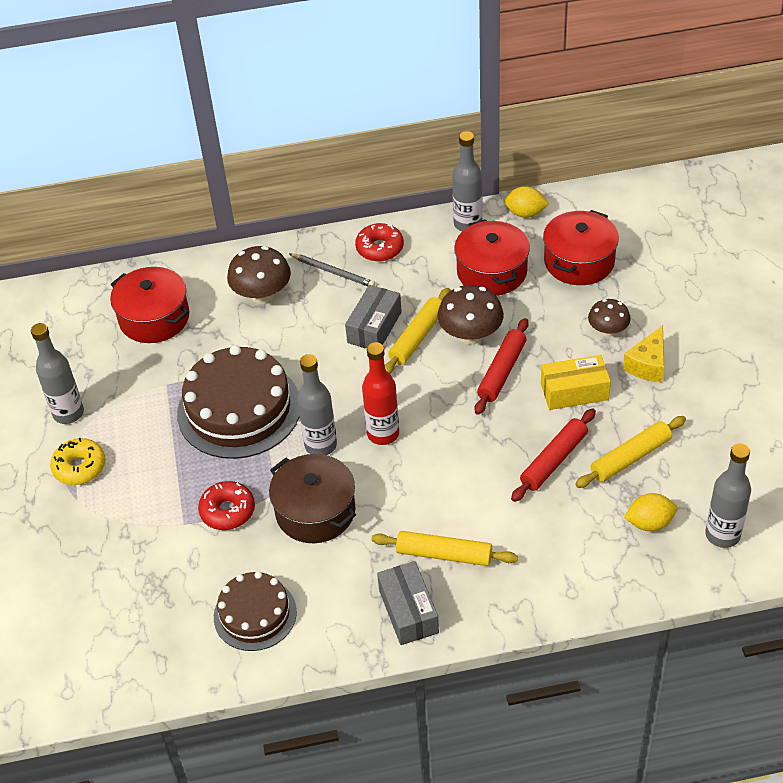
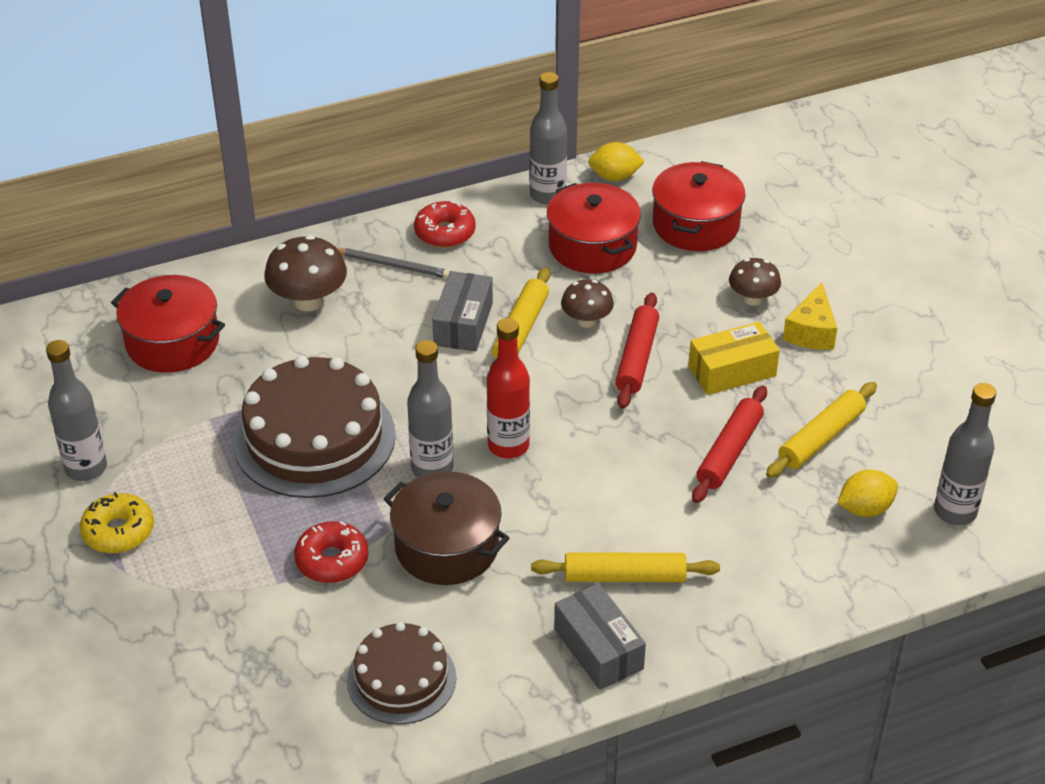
camera: 15 degrees left, 5 degrees down
(470, 335) = (586, 321): brown mushroom -> brown mushroom, size x0.64

